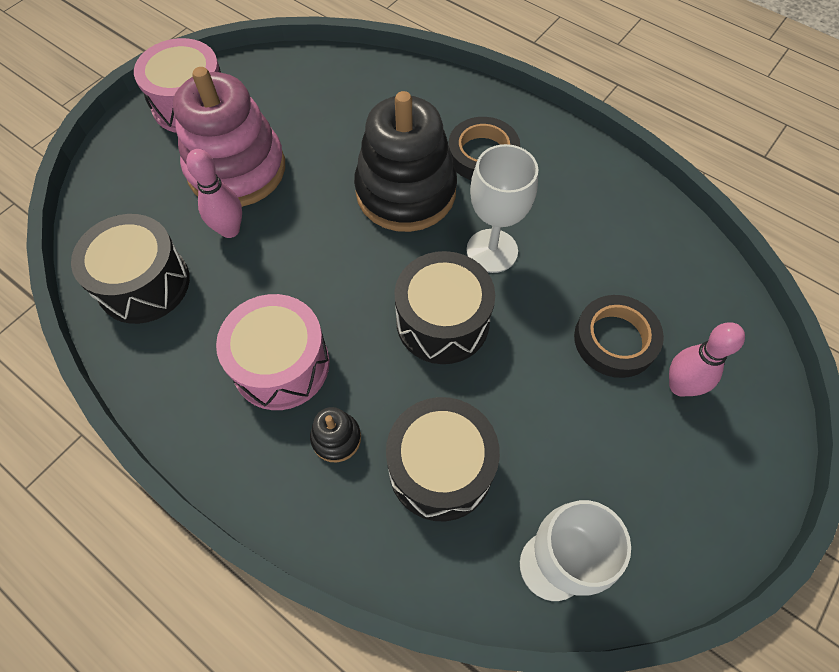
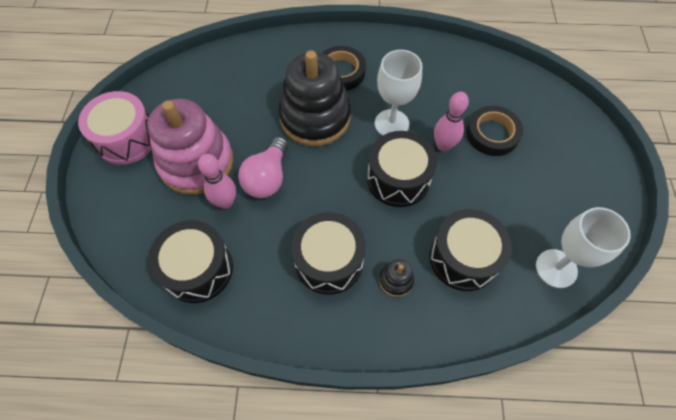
camera: 35 degrees left, 0 degrees up
(281, 364) = (329, 261): pink drum -> black drum
(295, 230) = (267, 178): none -> pink light bulb
(680, 386) = (540, 138): pink bowling pin -> pink bowling pin (443, 146)

